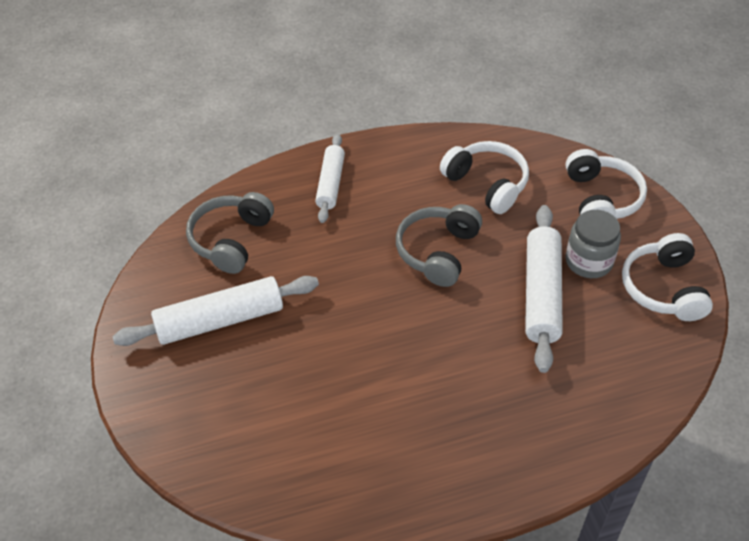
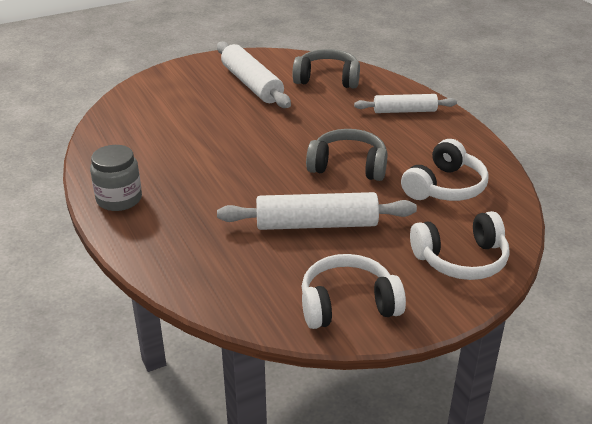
camera: 80 degrees right, 15 degrees down
(588, 261) = (368, 252): grey jar -> grey jar (119, 199)

